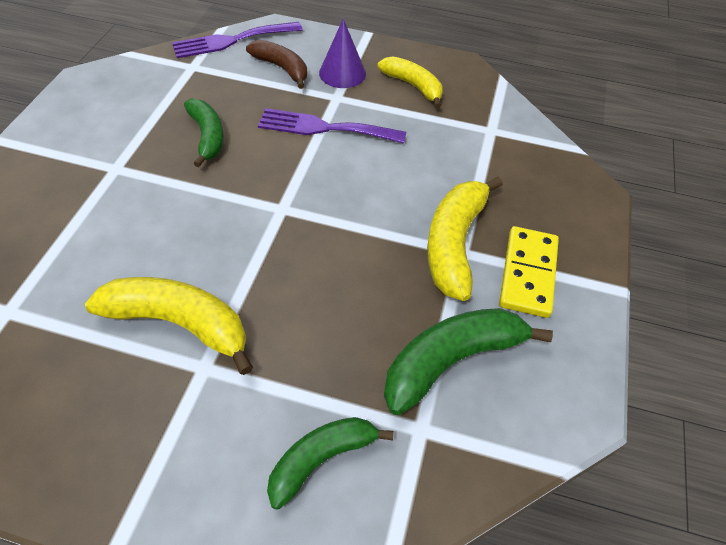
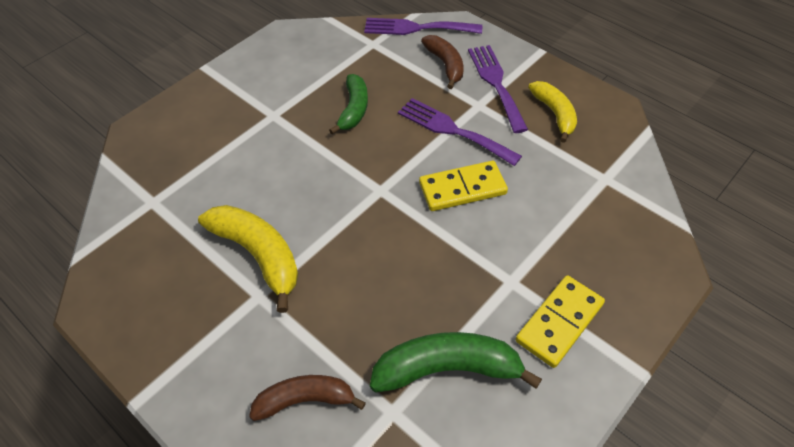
camera: 30 degrees right, 0 degrees up
(321, 459) = (305, 400): green banana -> brown banana
(342, 73) = (496, 84): purple cone -> purple fork
(365, 180) = (462, 188): none -> yellow domino
(454, 243) = (508, 271): yellow banana -> none

